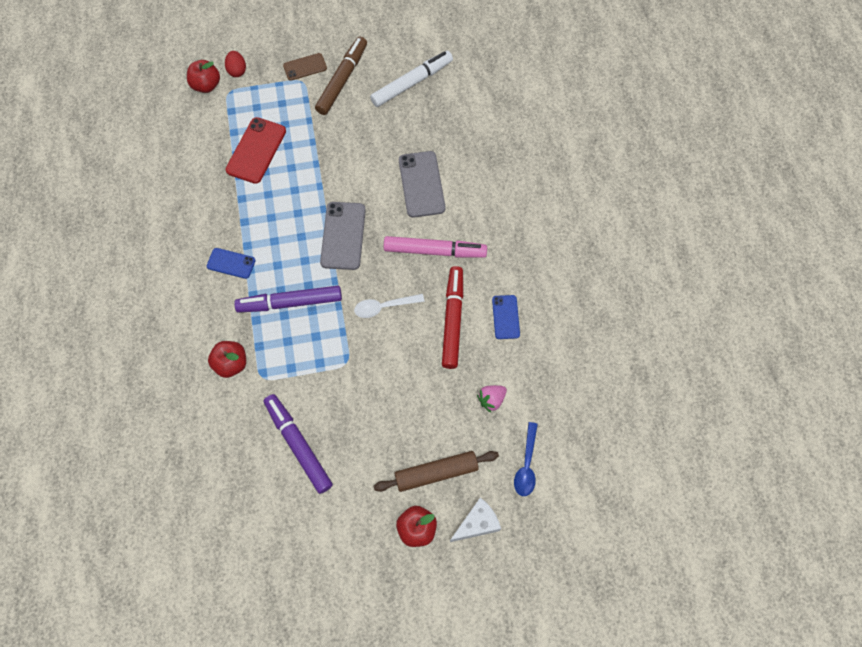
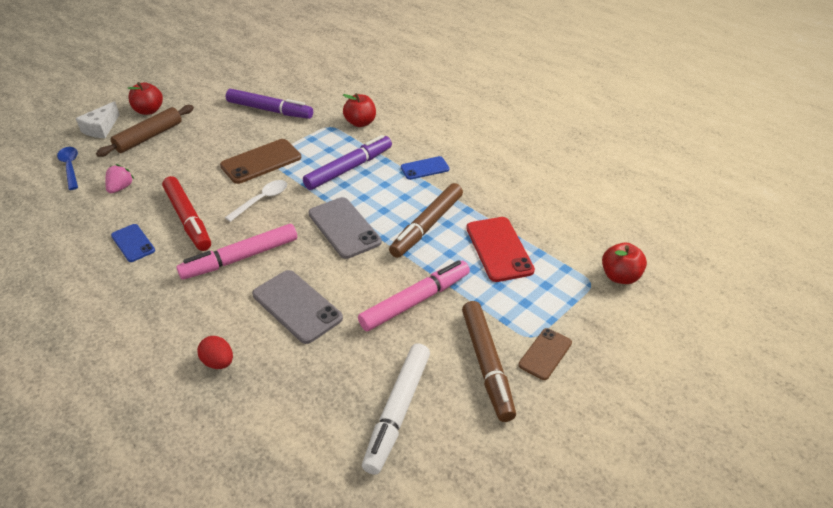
camera: 145 degrees right, 25 degrees down
(237, 70) = (610, 307): red egg -> red egg (218, 362)
(284, 200) = (427, 226): none -> brown marker
(346, 143) = (415, 301): none -> pink marker
(355, 361) = (261, 161): none -> brown phone

